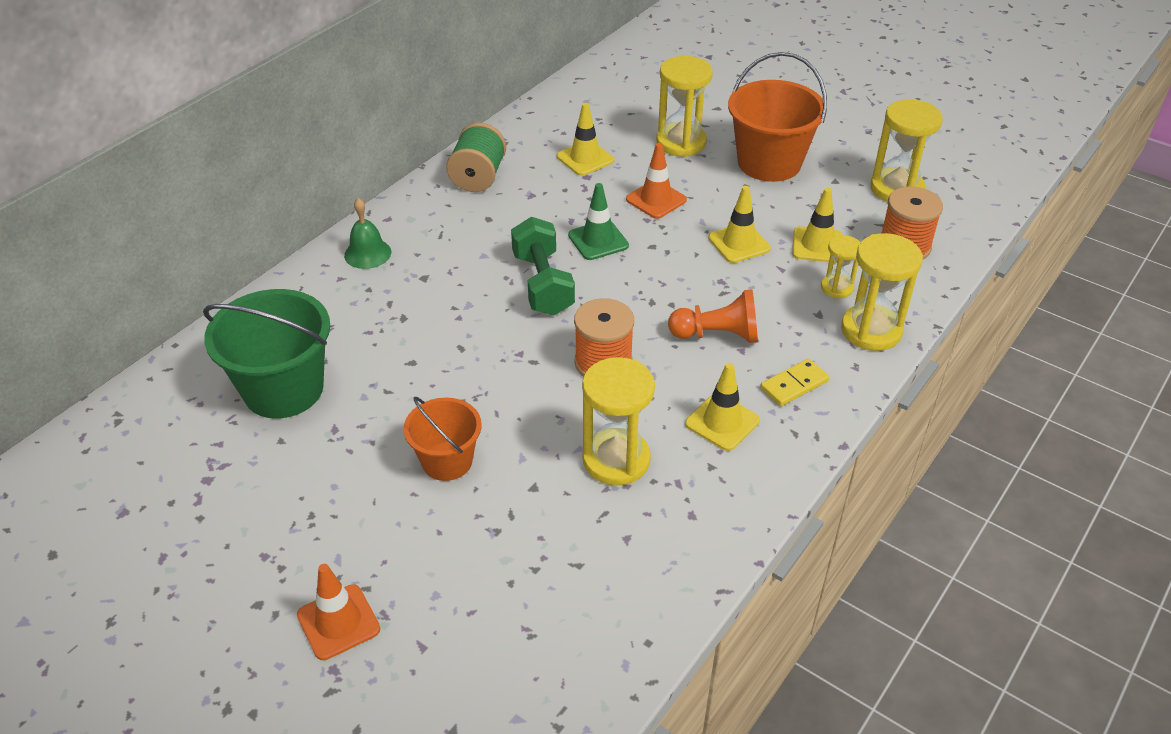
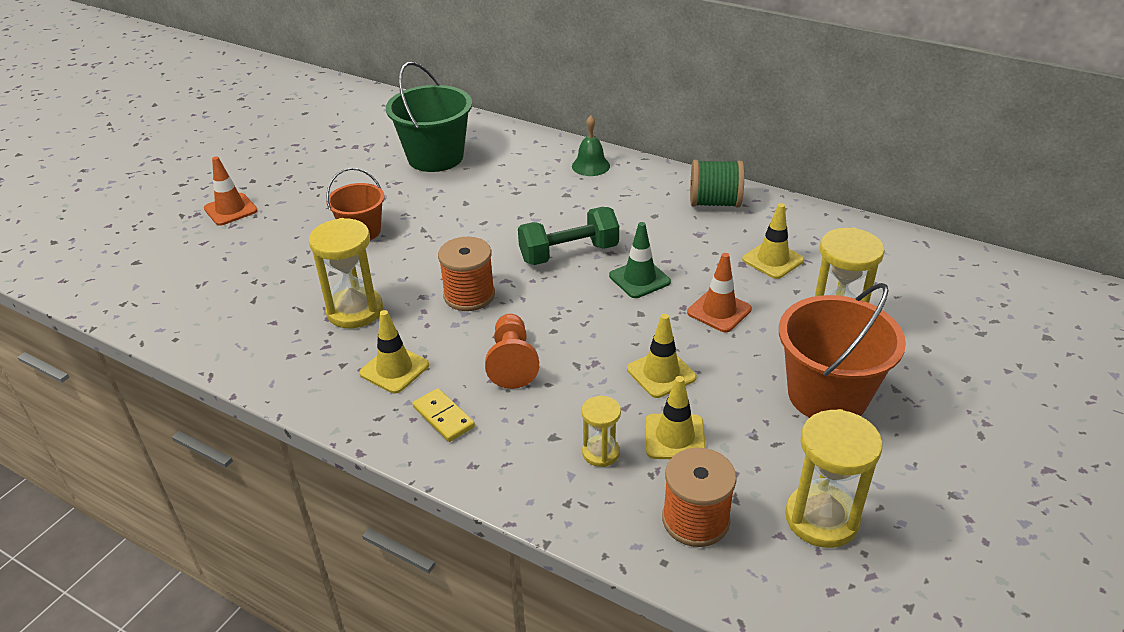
camera: 85 degrees right, 5 degrees down
(871, 330) = (531, 480): yellow hourglass -> none

